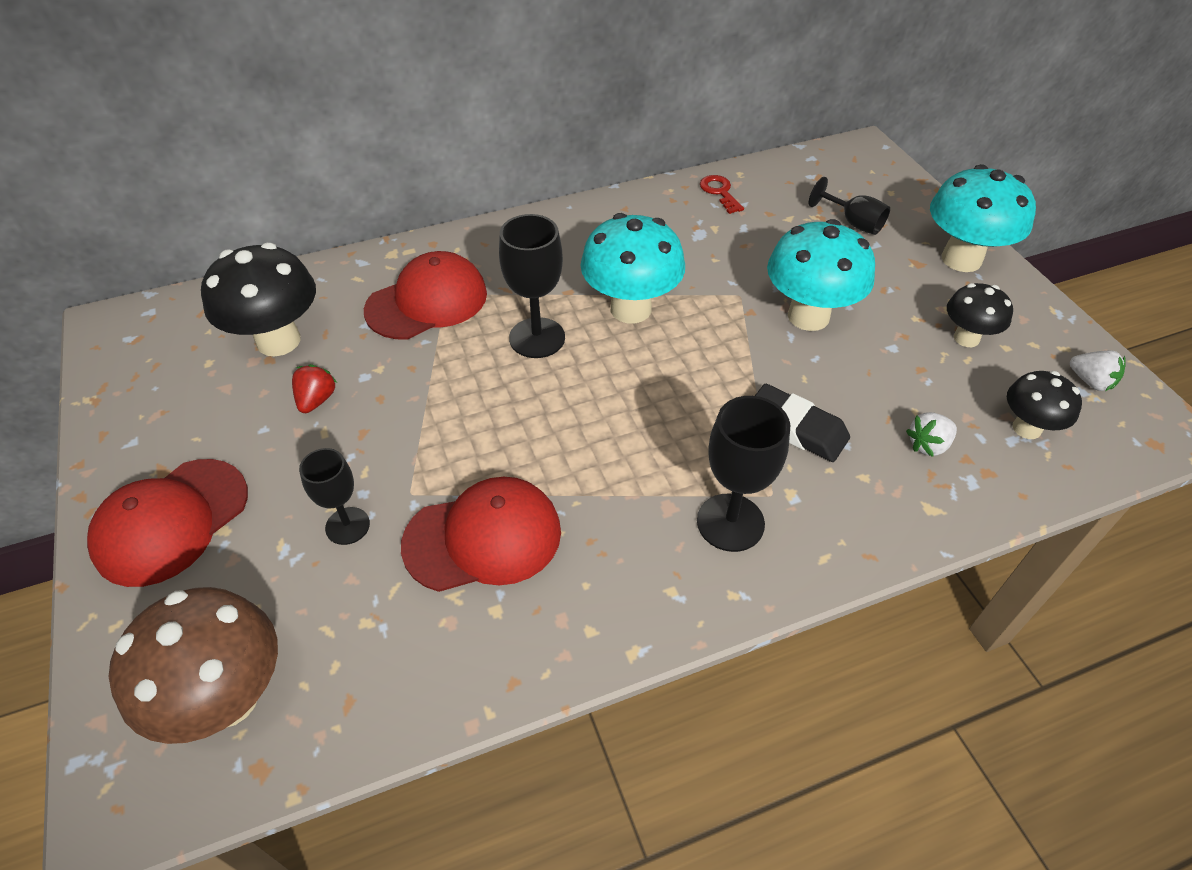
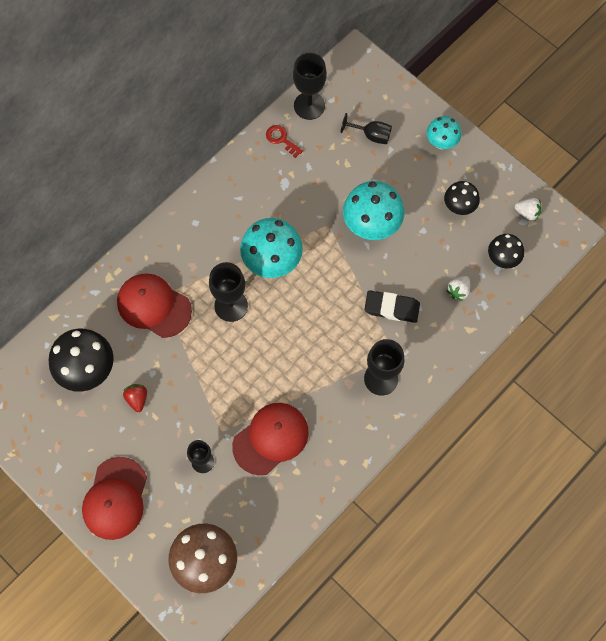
camera: 25 degrees left, 20 degrees up
(427, 302) = (154, 306): red cap -> red cap turned 90 degrees counterclockwise
(776, 172) = (309, 105): none -> black goblet
(961, 259) = (441, 143): turquoise mushroom -> turquoise mushroom, size x0.59

